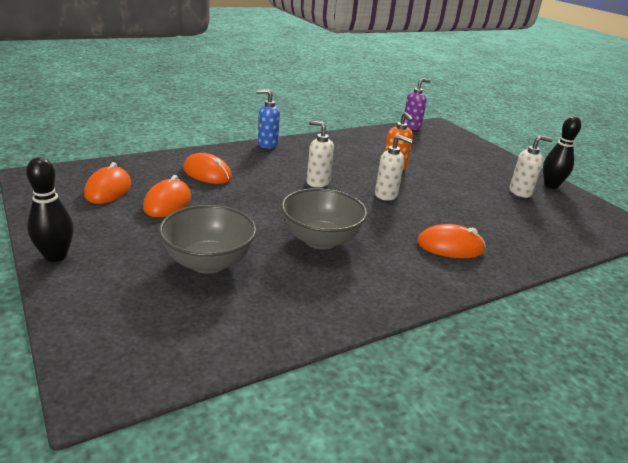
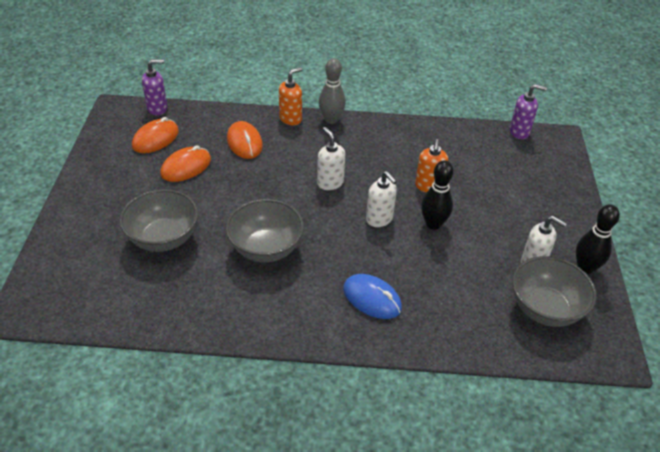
camera: 35 degrees right, 15 degrees up
(56, 256) = (75, 195): black bowling pin -> black bowling pin (433, 224)
(84, 167) = (157, 108): none -> purple soap dispenser
(231, 150) = (290, 119): none -> orange soap dispenser
(267, 144) = (331, 120): blue soap dispenser -> grey bowling pin
(450, 246) = (372, 298): orange mouse -> blue mouse
(563, 214) = (545, 309): none -> grey bowl

